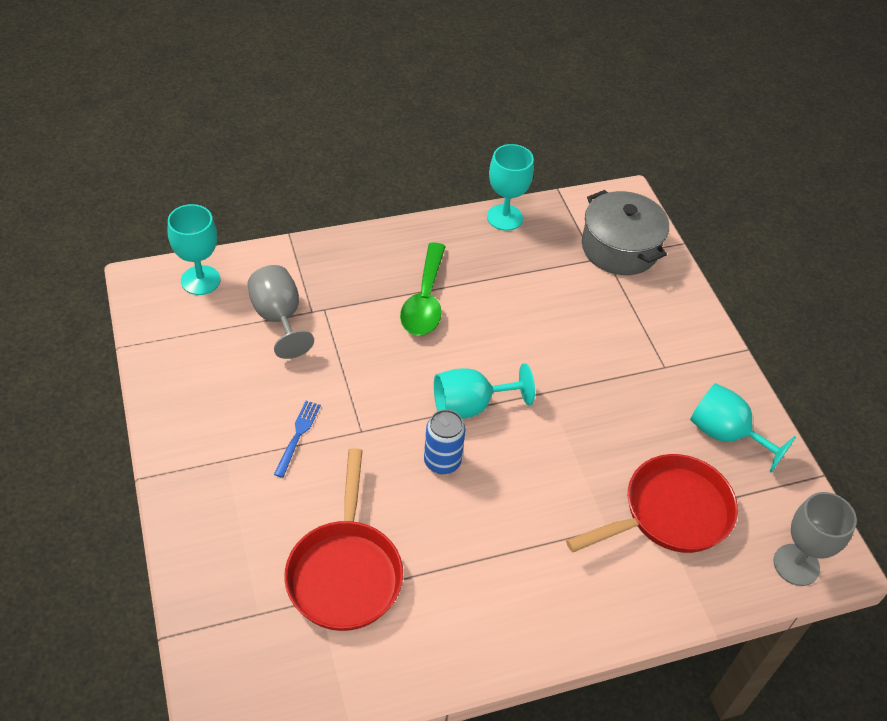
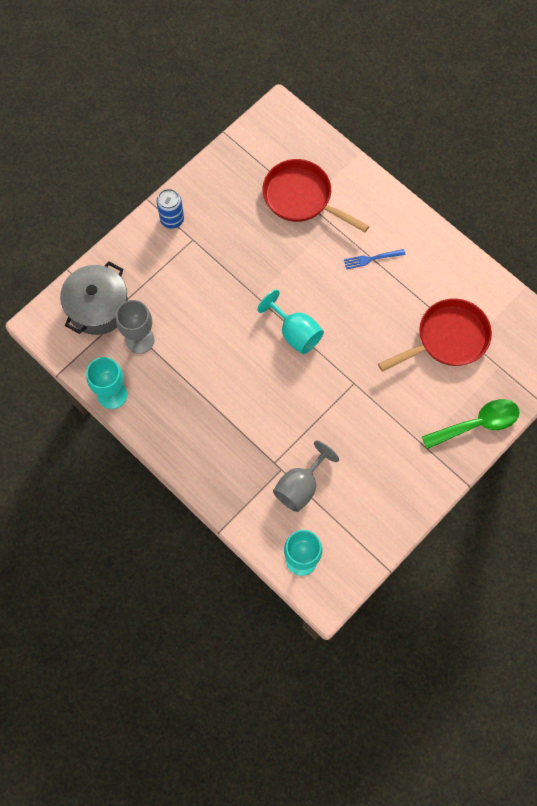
camera: 115 degrees left, 20 degrees up
(298, 435) = (380, 416): blue fork -> blue fork (371, 259)
(425, 300) = (226, 404): green spoon -> green spoon (477, 424)
(442, 461) = (345, 328): blue can -> blue can (172, 219)
(725, 434) = (226, 189): turquoise goblet -> none
(796, 565) = (294, 128): grey goblet -> grey goblet (139, 340)

